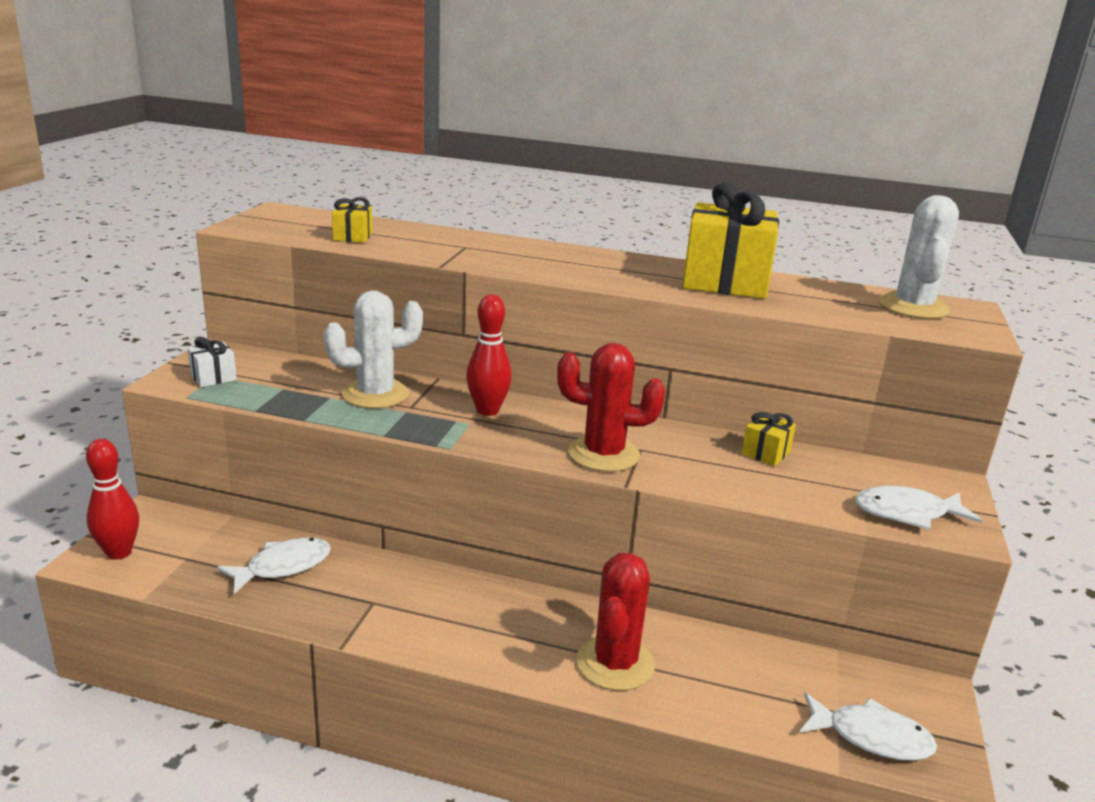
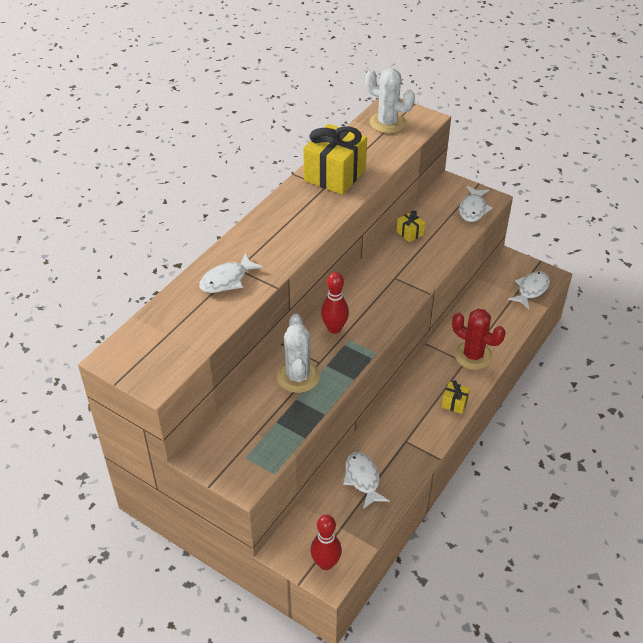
camera: 70 degrees left, 20 degrees up
(213, 377) = (246, 459): white gift -> none
(353, 237) = (200, 322): yellow gift -> yellow gift (454, 403)
(439, 243) = (227, 280): none -> white fish
(603, 454) = (397, 293): red cactus -> none

